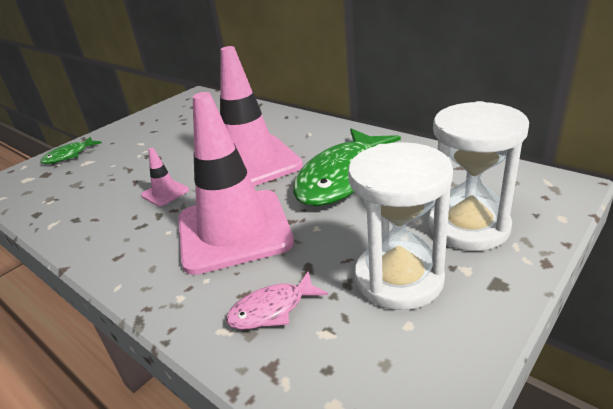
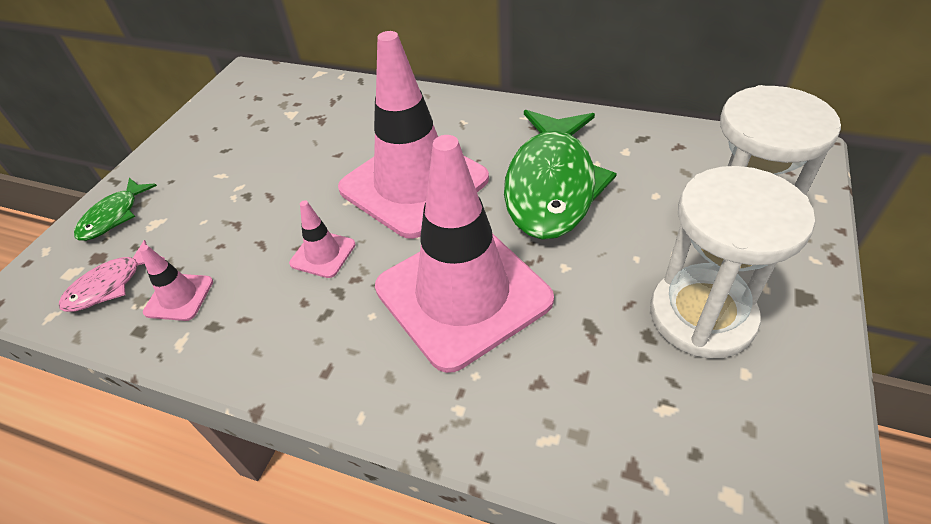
camera: 20 degrees left, 15 degrees up
(69, 201) = (179, 297): none -> pink traffic cone
(272, 309) = (586, 395): pink fish -> pink fish (110, 285)

